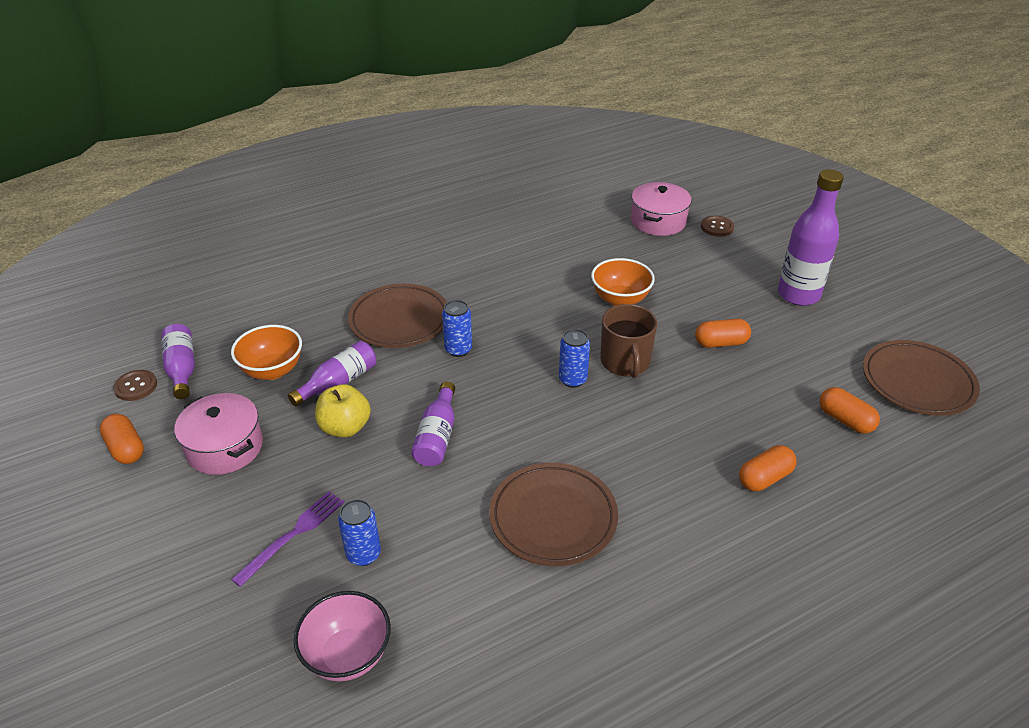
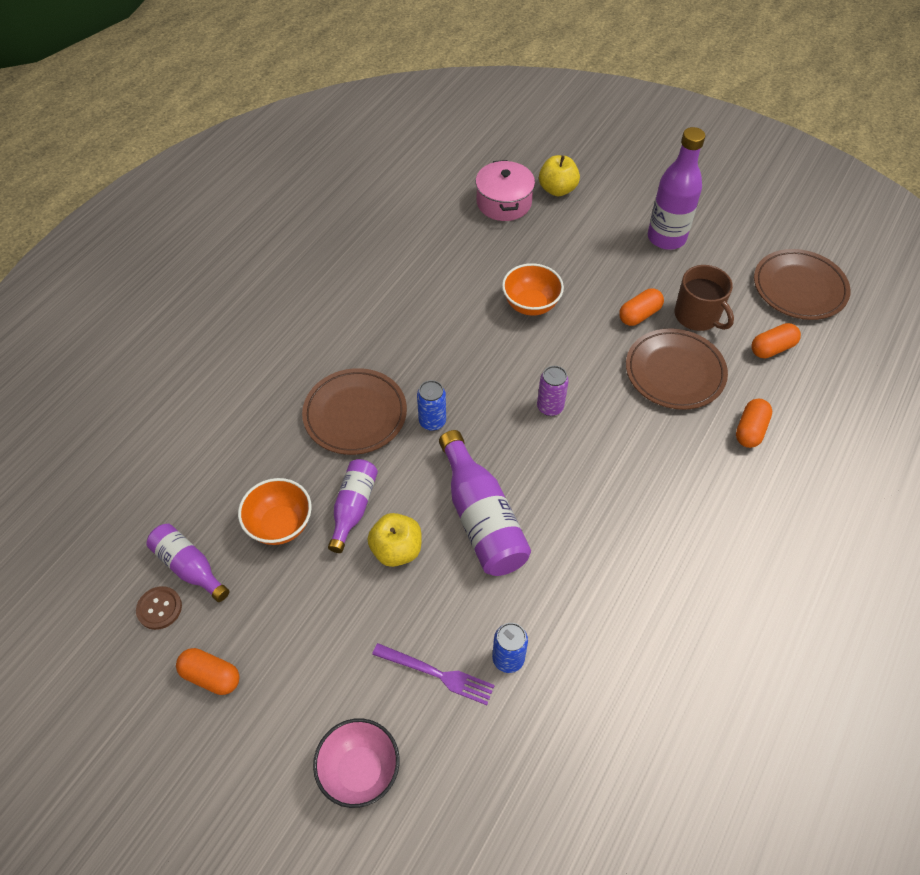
camera: 30 degrees left, 15 degrees up
(225, 447) = (305, 625): pink pot -> none
(293, 535) = (437, 674): purple fork -> purple fork turned 105 degrees clockwise
(348, 655) = (564, 749): pink bowl -> pink bowl (360, 770)
(437, 436) = (481, 518): purple bottle -> purple bottle, size x1.62
(553, 517) = (626, 546): brown plate -> brown plate (674, 372)
(572, 379) = (550, 407): blue can -> purple can
(625, 362) = (579, 369): brown mug -> brown mug (697, 316)
(717, 227) = (557, 189): brown button -> yellow apple
(845, 420) = (772, 348): orange capsule -> orange capsule turned 45 degrees counterclockwise

